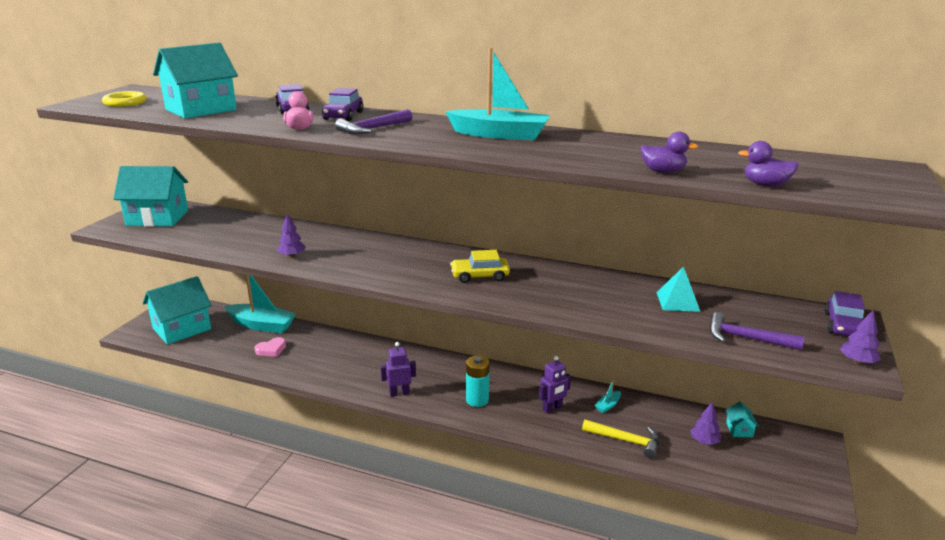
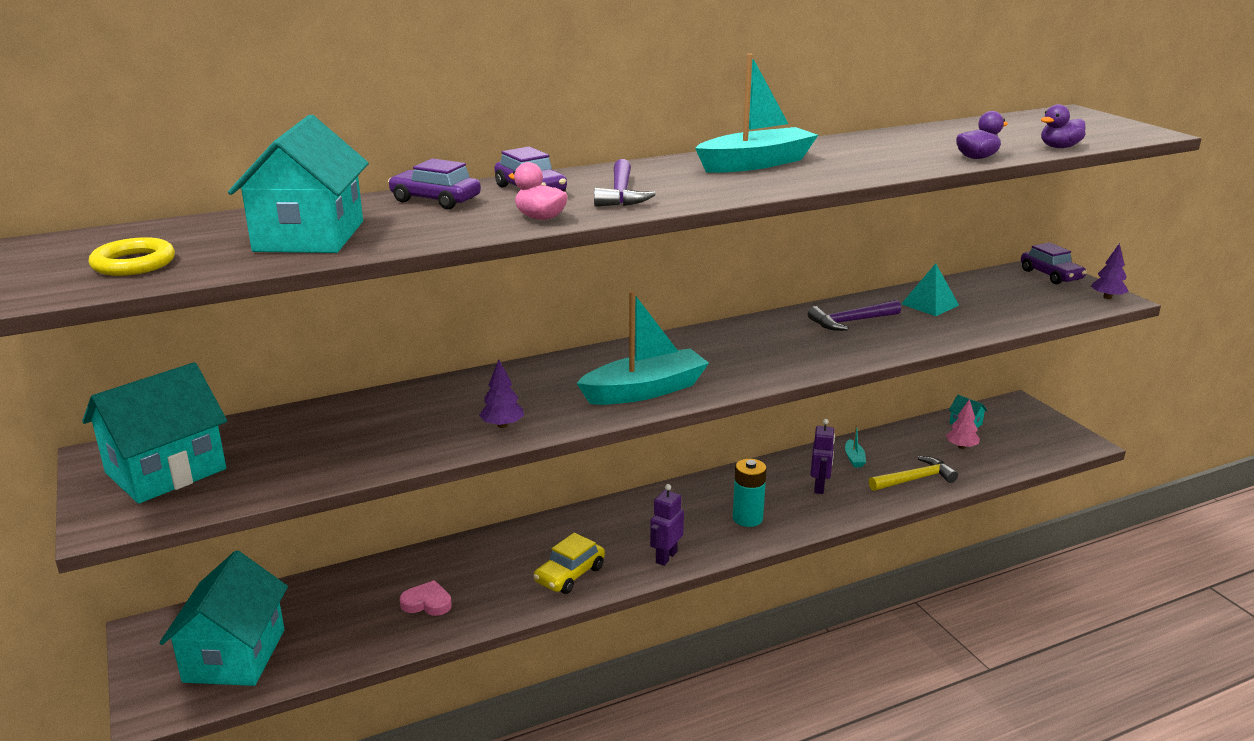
camera: 45 degrees left, 0 degrees up
(261, 325) = (351, 585): turquoise boat -> turquoise boat (644, 391)
(271, 349) = (427, 603): pink heart -> pink heart turned 90 degrees counterclockwise
(480, 276) = (743, 354): yellow car -> yellow car (570, 574)
(704, 441) = (961, 447): purple tree -> pink tree
(746, 338) = (1025, 312): purple hammer -> purple hammer (851, 322)

